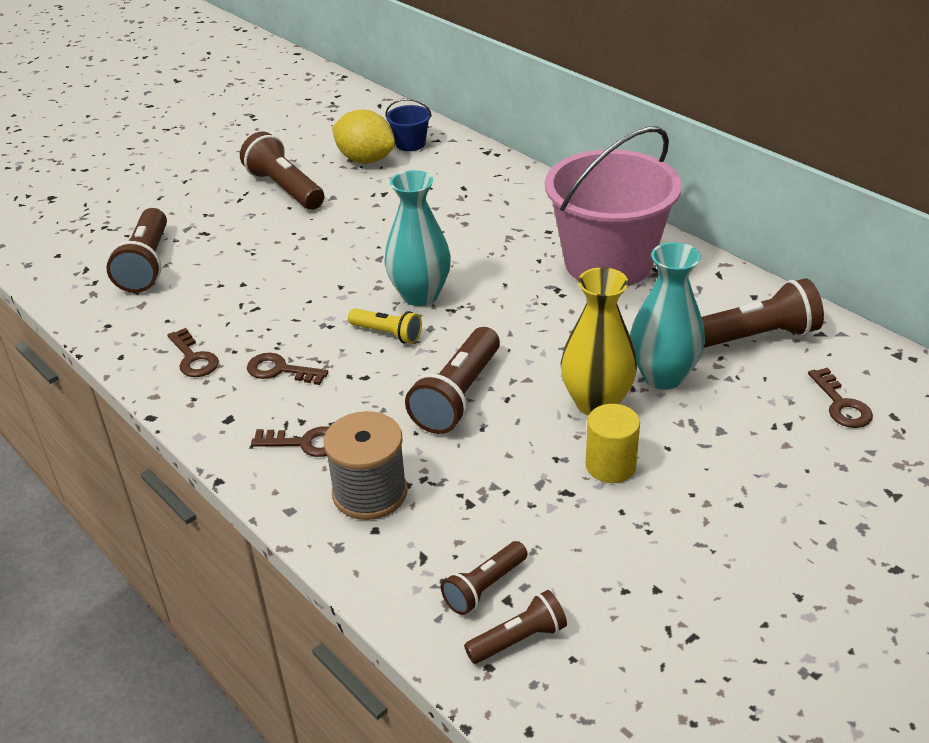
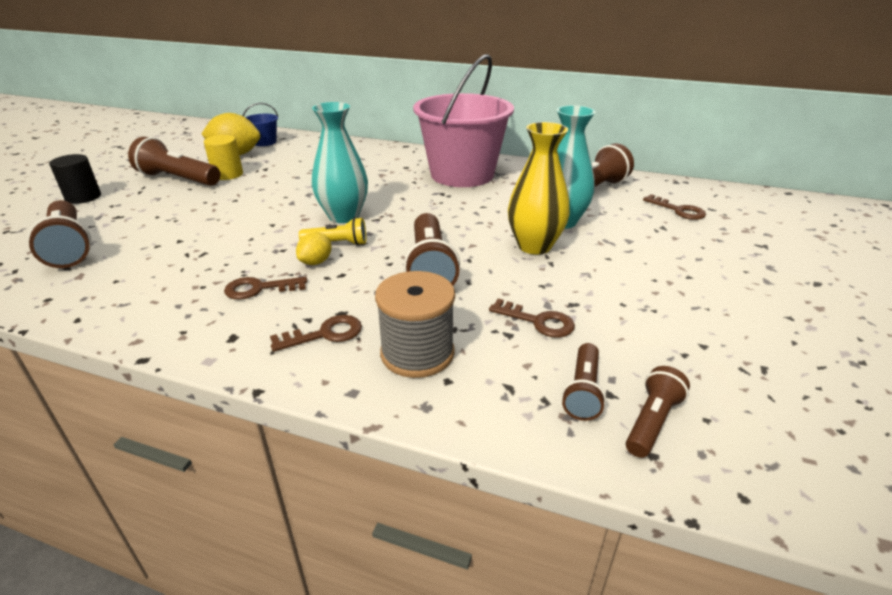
camera: 30 degrees left, 5 degrees down
(185, 195) = (83, 197): none -> black cylinder
(193, 358) = (163, 301): brown key -> brown key (538, 321)
(351, 353) = (316, 262): none -> yellow lemon
(610, 465) = (584, 279): yellow cylinder -> yellow cylinder (228, 174)

